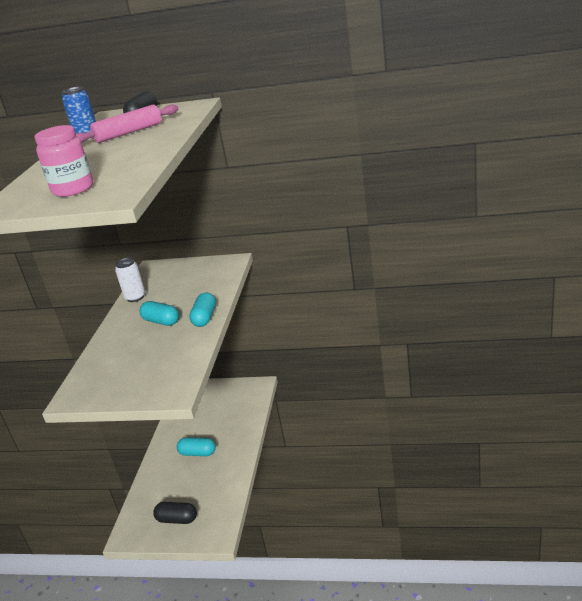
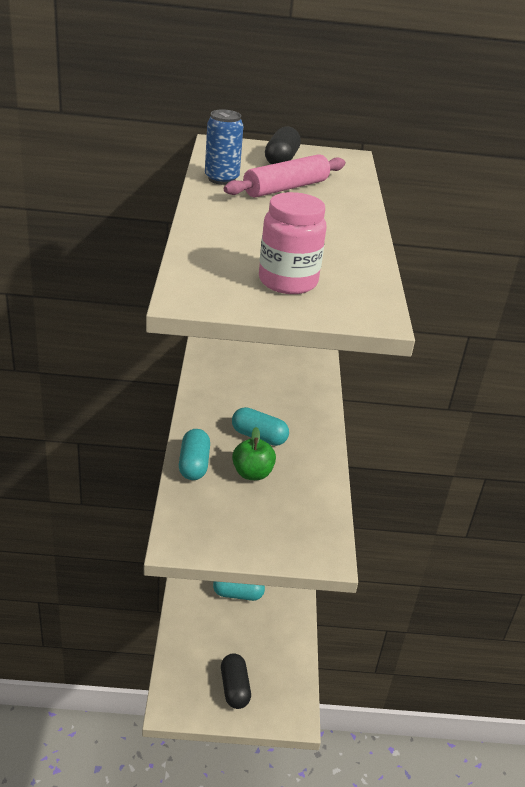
camera: 15 degrees left, 5 degrees up
(135, 297) = (205, 392): white can -> none
(145, 346) = (252, 473): none -> green apple
(177, 519) = (234, 688): black capsule -> black capsule turned 75 degrees clockwise
(205, 318) = (318, 440): turquoise capsule -> turquoise capsule (194, 464)

